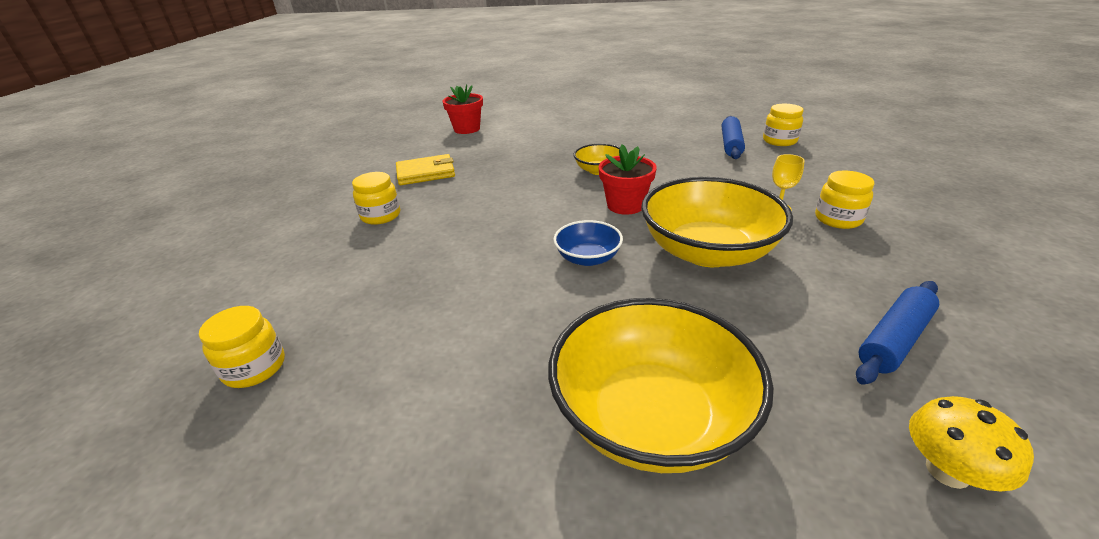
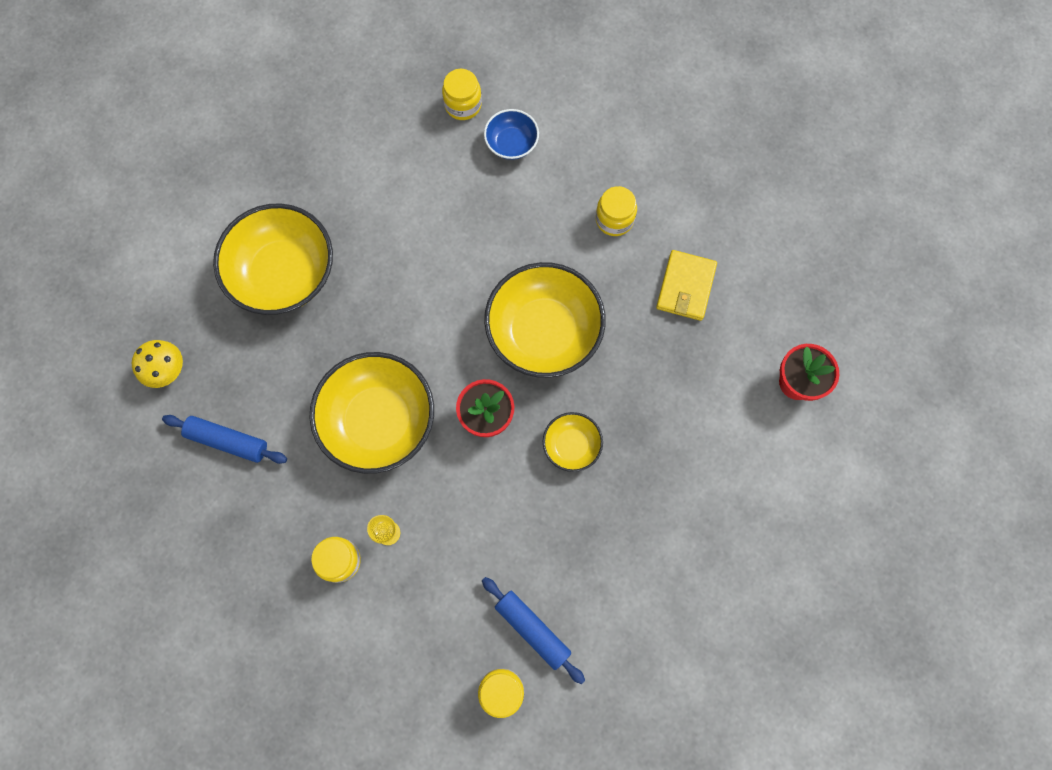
camera: 120 degrees right, 40 degrees up
(521, 209) = (544, 332): none -> yellow bowl
(588, 258) = (434, 334): blue bowl -> blue bowl (511, 143)
(894, 340) = (228, 441): blue rolling pin -> blue rolling pin turned 60 degrees counterclockwise

